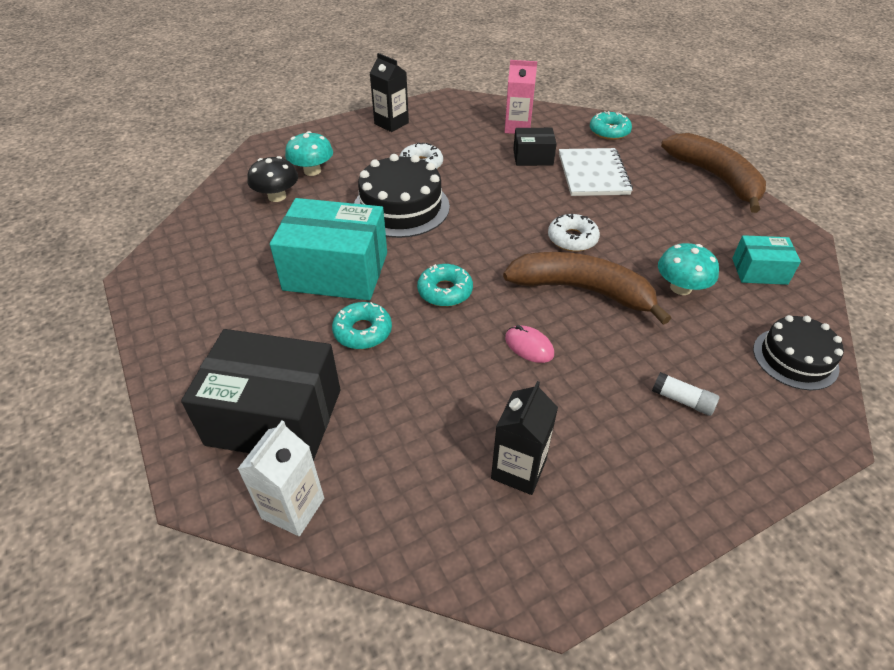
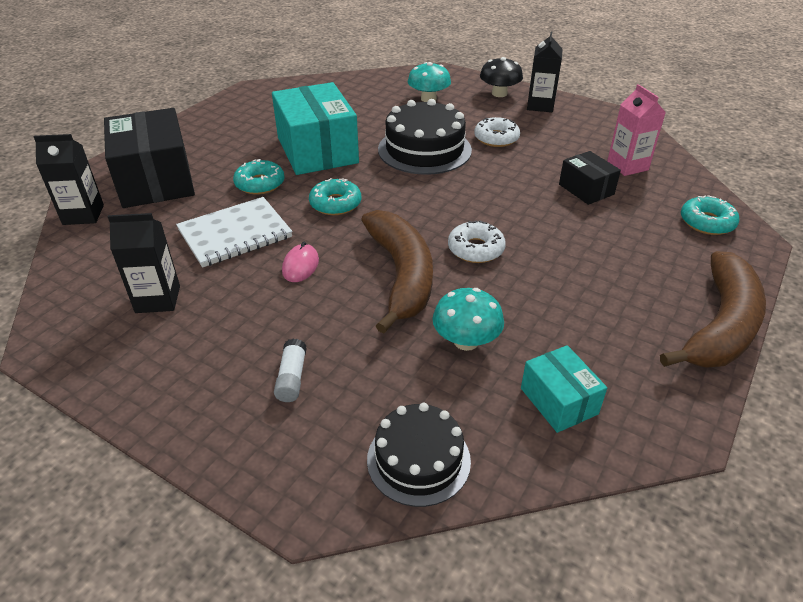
camera: 60 degrees right, 5 degrees down
(277, 196) = (381, 98): black mushroom -> black mushroom (499, 93)
(293, 508) = (83, 215): white carton -> black carton
(593, 174) = (604, 233): white notebook -> white notebook (235, 234)

